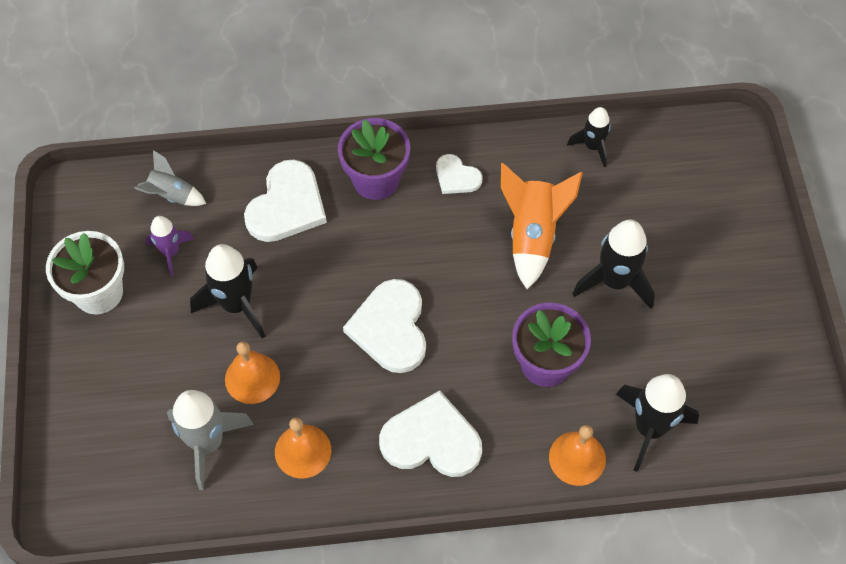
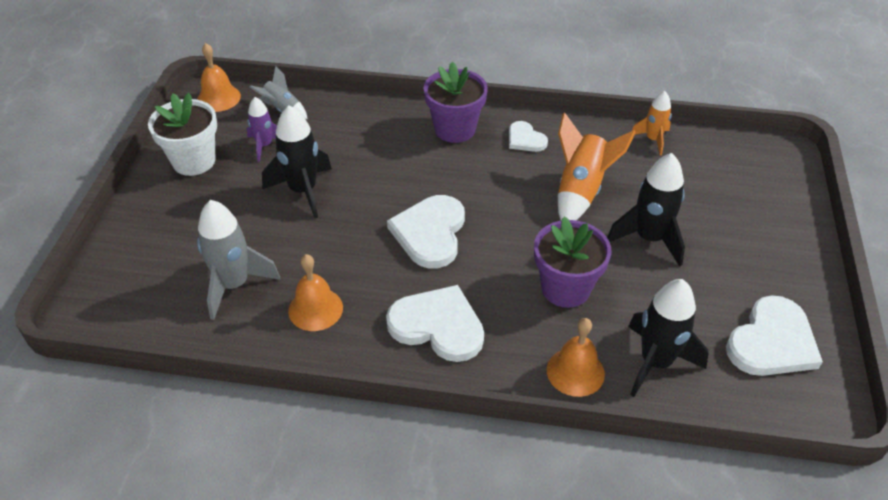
camera: 15 degrees right, 15 degrees down
(252, 378) = (294, 245): orange bell -> orange bell (218, 98)
(287, 205) = (373, 132): white heart -> white heart (772, 342)
(592, 146) = (653, 140): black rocket -> orange rocket

